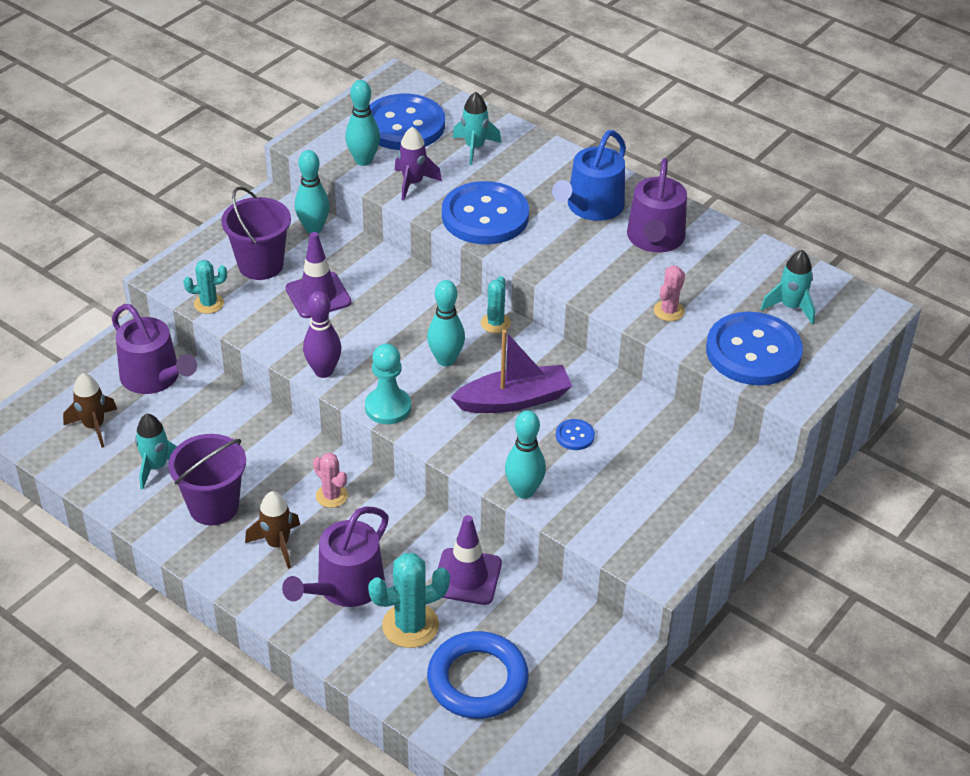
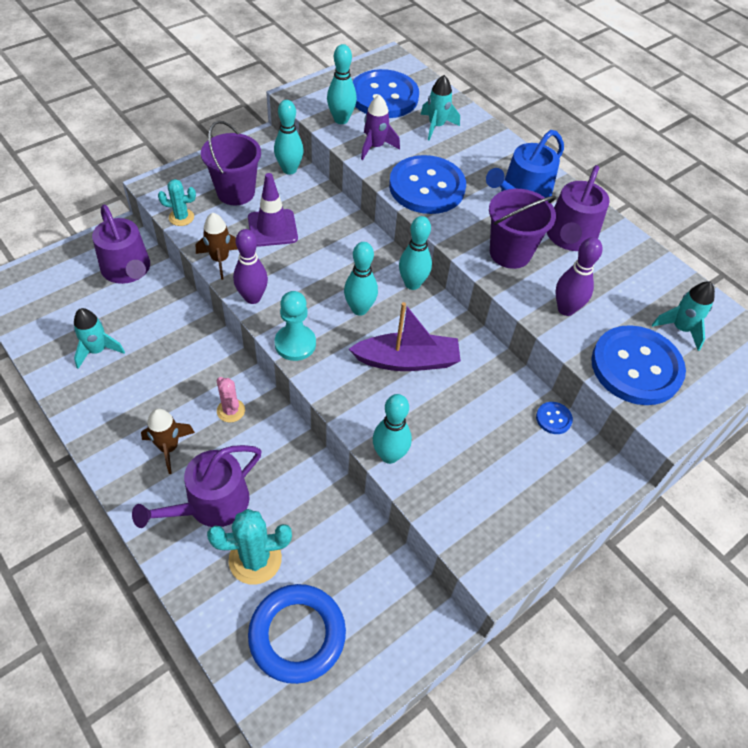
camera: 10 degrees right, 10 degrees up
(94, 426) = (63, 303): brown rocket -> brown rocket (220, 260)
(214, 506) = (129, 398): purple bucket -> purple bucket (510, 253)
(467, 577) = (321, 520): purple traffic cone -> none
(495, 323) = (412, 284): turquoise cactus -> turquoise bowling pin
(575, 436) = (451, 408): blue button -> blue button (553, 418)
(669, 311) = (566, 309): pink cactus -> purple bowling pin

